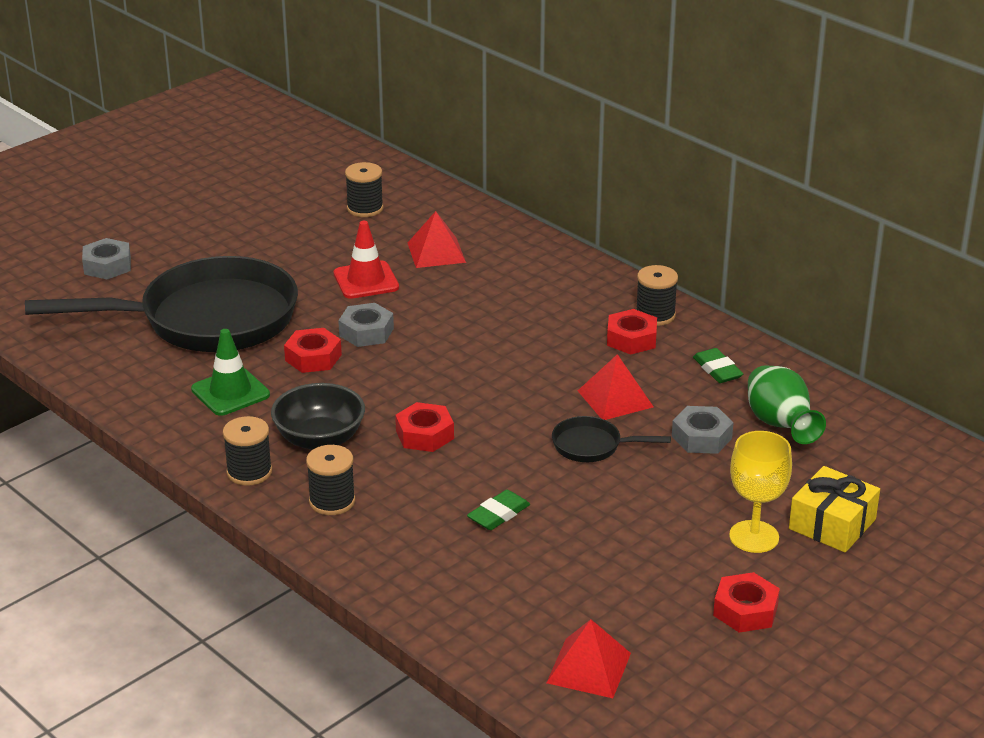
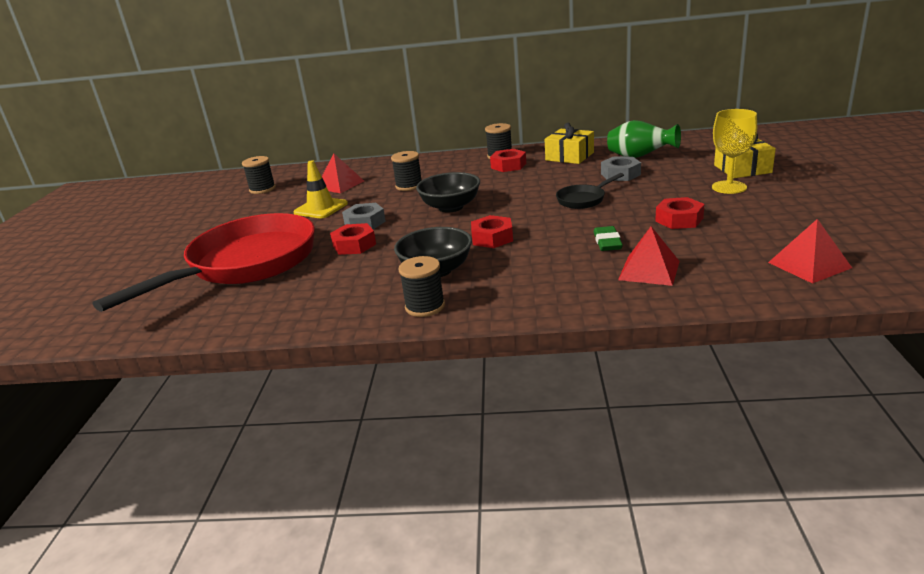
camera: 40 degrees left, 5 degrees down
(107, 266) = (117, 278): grey nut -> none
(207, 320) = (245, 264): black pan -> red pan
(230, 392) = (331, 283): green traffic cone -> none
(332, 501) = (508, 288): black spool -> black spool (409, 186)
(366, 280) = (321, 208): red traffic cone -> yellow traffic cone
(467, 365) = (450, 207): none -> black bowl
(615, 398) = (551, 183): red pyramid -> red pyramid (649, 270)
(717, 369) = (569, 156): green eraser -> yellow gift
(745, 610) = (797, 207): red nut -> red nut (679, 219)

